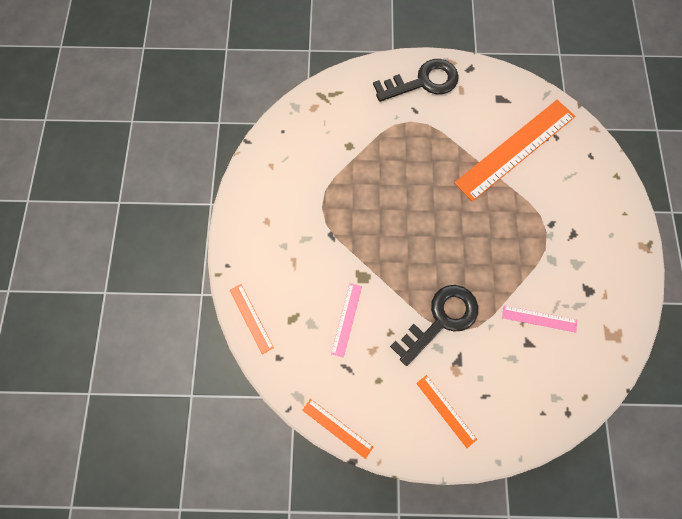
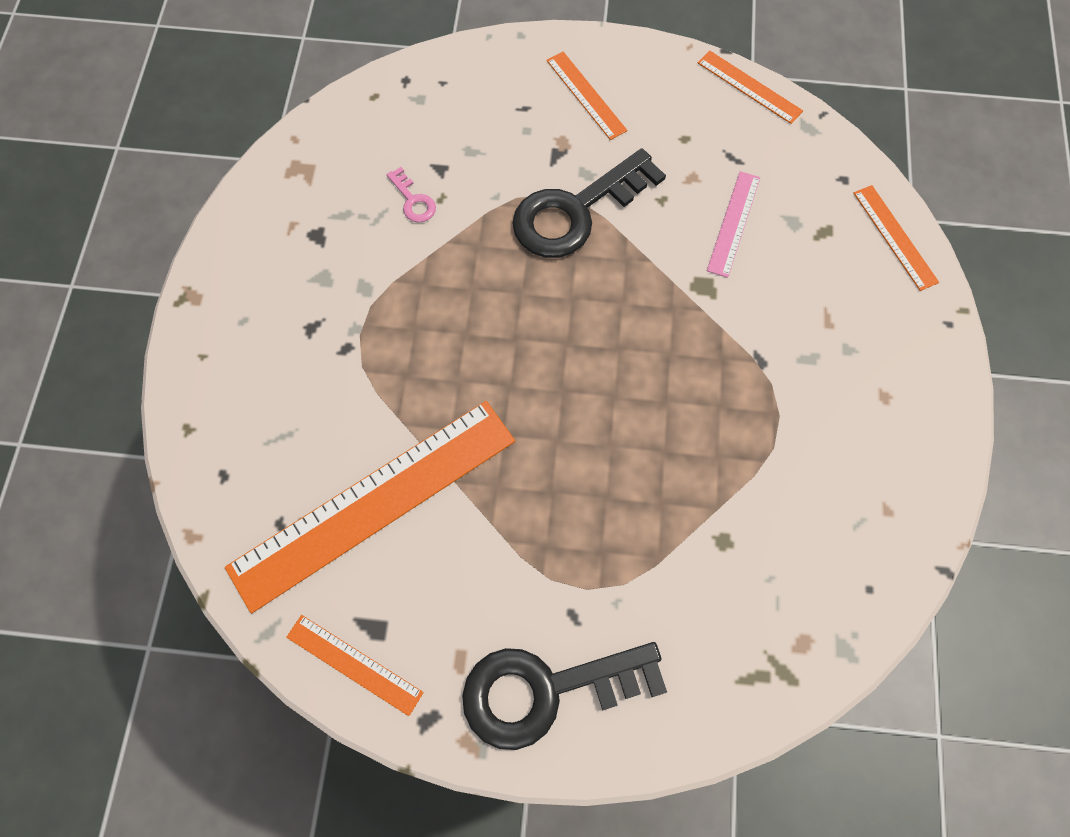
camera: 175 degrees left, 5 degrees down
(506, 85) = (354, 664): none -> orange ruler
(539, 318) = (413, 200): pink ruler -> pink key

